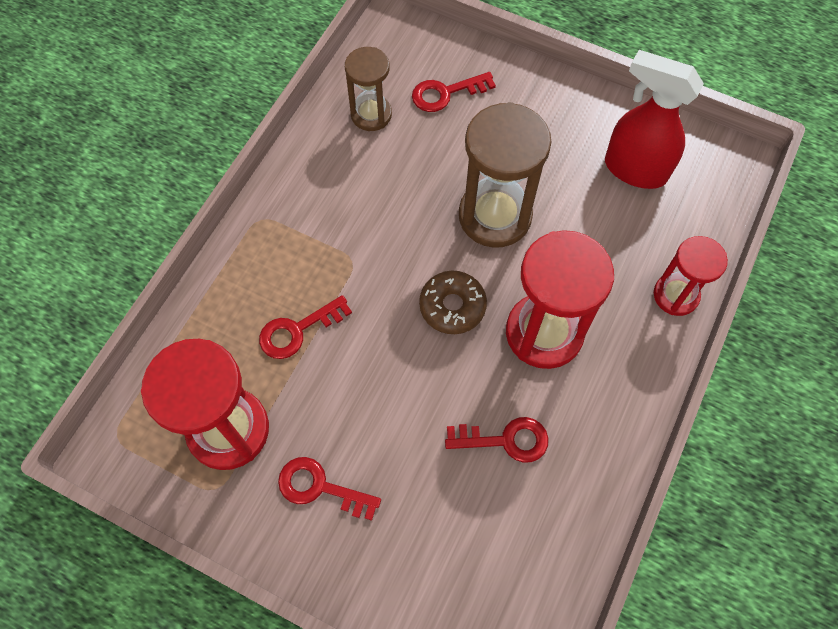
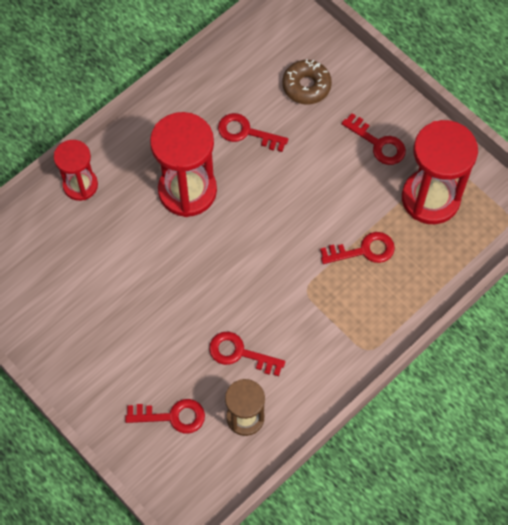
camera: 160 degrees left, 0 degrees up
(401, 171) = (240, 353): none -> red key
(452, 306) = (244, 230): brown donut -> brown donut (306, 86)
(495, 216) = (182, 289): brown hourglass -> none
(634, 169) = (53, 291): red spray bottle -> none

